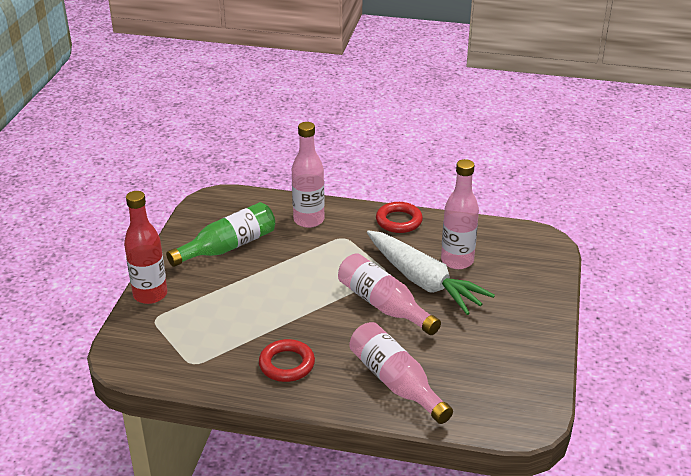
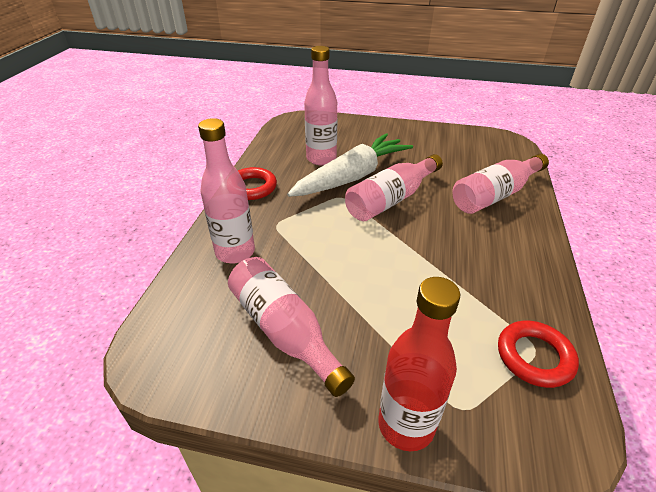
camera: 90 degrees left, 5 degrees up
(228, 247) = (284, 331): green bottle -> pink bottle
(287, 364) = (501, 263): red ring -> red ring (534, 357)

